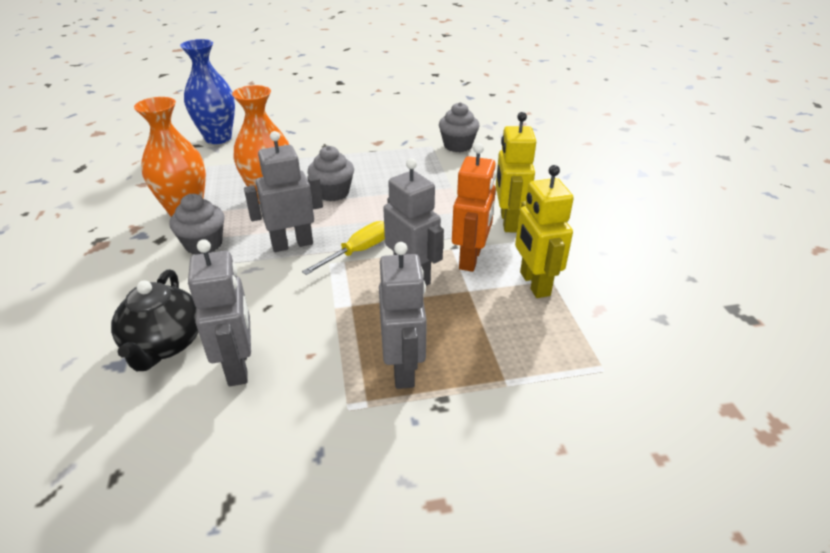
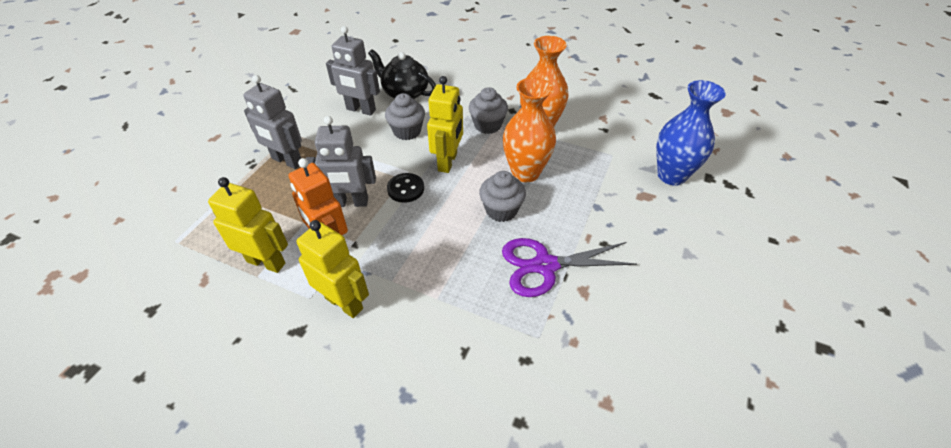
camera: 125 degrees right, 10 degrees up
(292, 244) = (448, 162): grey robot -> yellow robot
(358, 251) = (405, 189): yellow screwdriver -> black button
(372, 159) = (545, 266): none -> purple scissors
(457, 146) = (520, 365): grey cupcake -> grey cupcake (407, 131)

